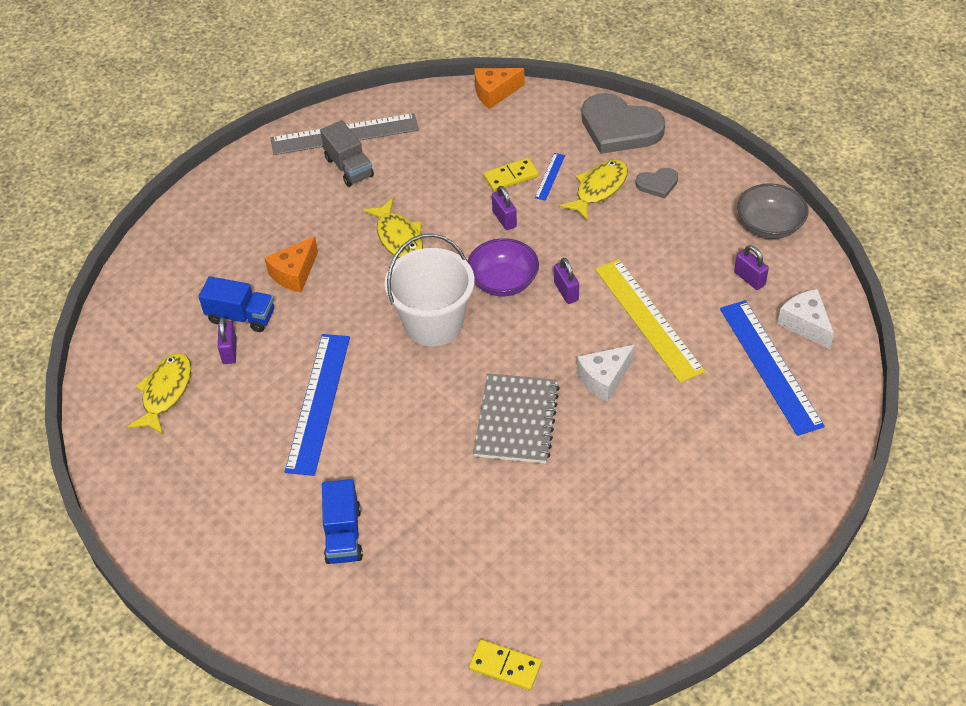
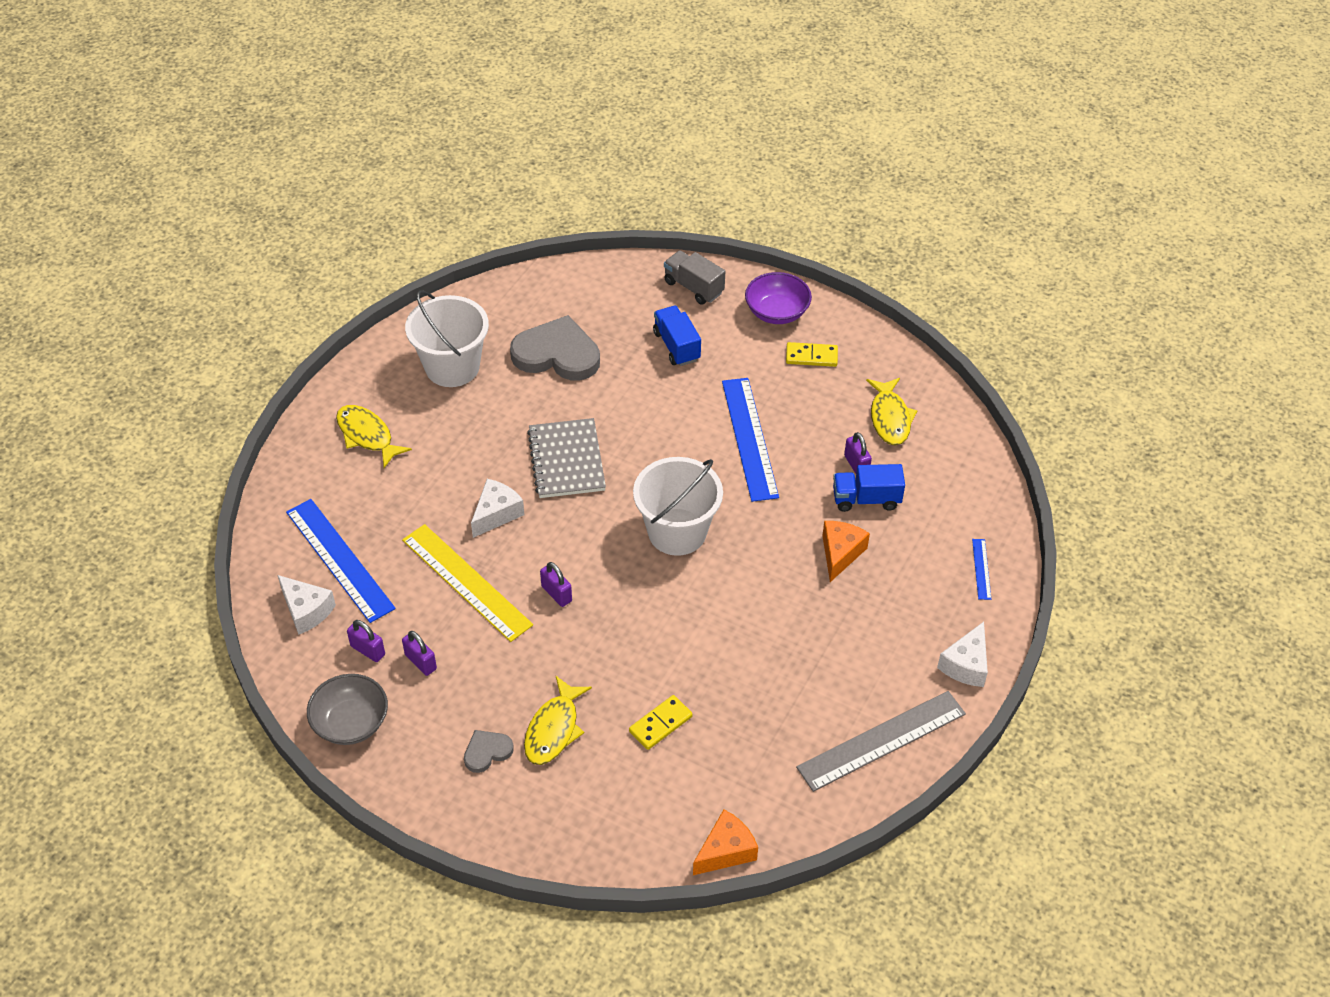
camera: 160 degrees right, 0 degrees up
(246, 170) = (966, 664): none -> white cheese
(349, 167) = (852, 694): grey truck -> grey truck (693, 287)
(398, 238) = (753, 617): yellow fish -> yellow fish (367, 435)
(503, 281) = (624, 591): purple bowl -> purple bowl (776, 312)
(504, 219) = (648, 665): purple padlock -> purple padlock (420, 662)
(505, 666) = (520, 292): yellow domino -> yellow domino (811, 356)
(550, 176) = (615, 734): blue ruler -> blue ruler (981, 569)
(616, 569) = (452, 367): none -> white bucket
(619, 128) = (550, 828): grey heart -> grey heart (557, 354)

